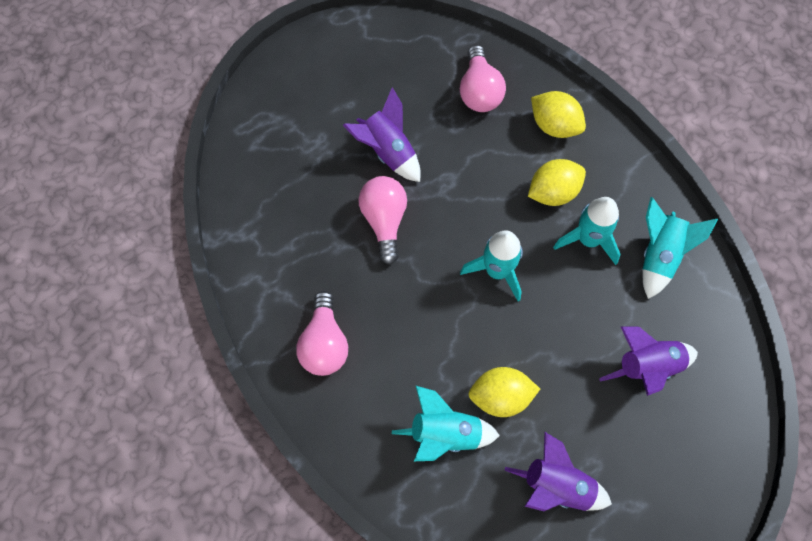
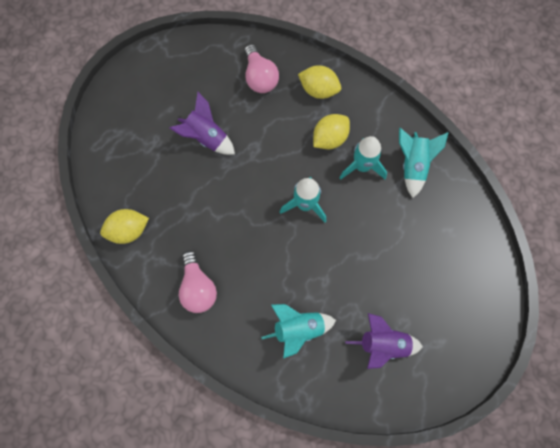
camera: 15 degrees left, 5 degrees up
(384, 221) = (217, 189): pink light bulb -> none
(500, 397) = (330, 293): yellow lemon -> yellow lemon (128, 230)
(647, 367) = (423, 245): purple rocket -> none

